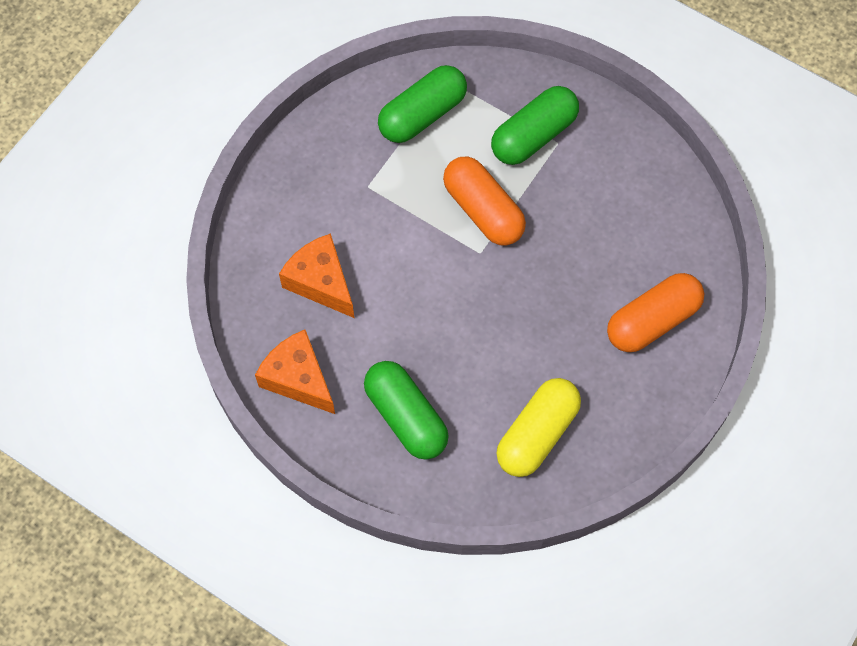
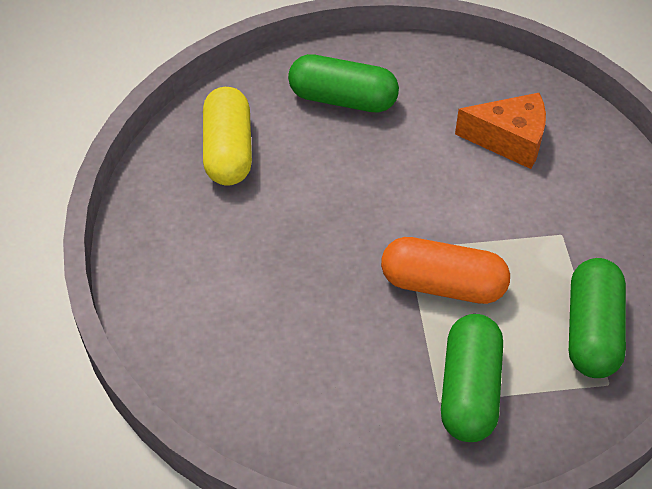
camera: 140 degrees right, 15 degrees down
(298, 378) = (448, 73): orange cheese -> none
(652, 321) = (199, 297): orange capsule -> none

